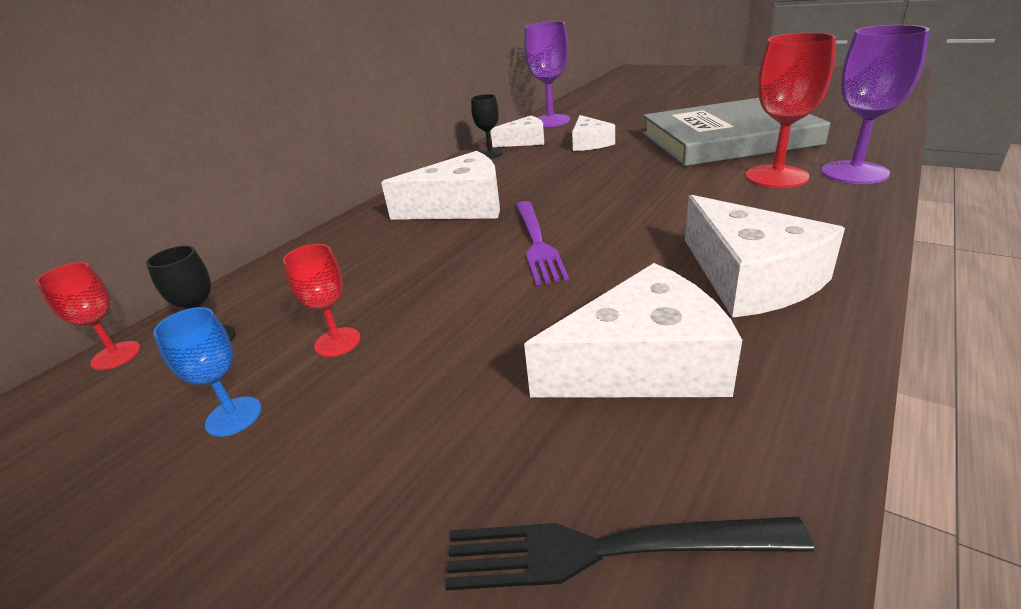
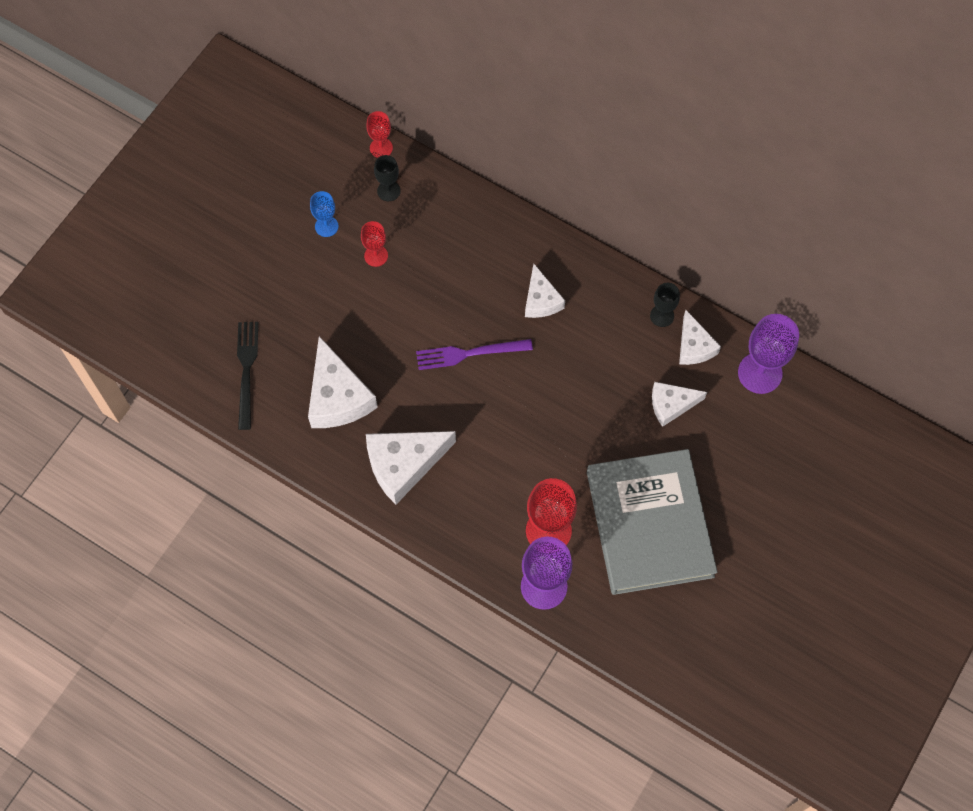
camera: 85 degrees right, 35 degrees up
(460, 206) = (541, 300): white cheese -> white cheese, size x0.61

